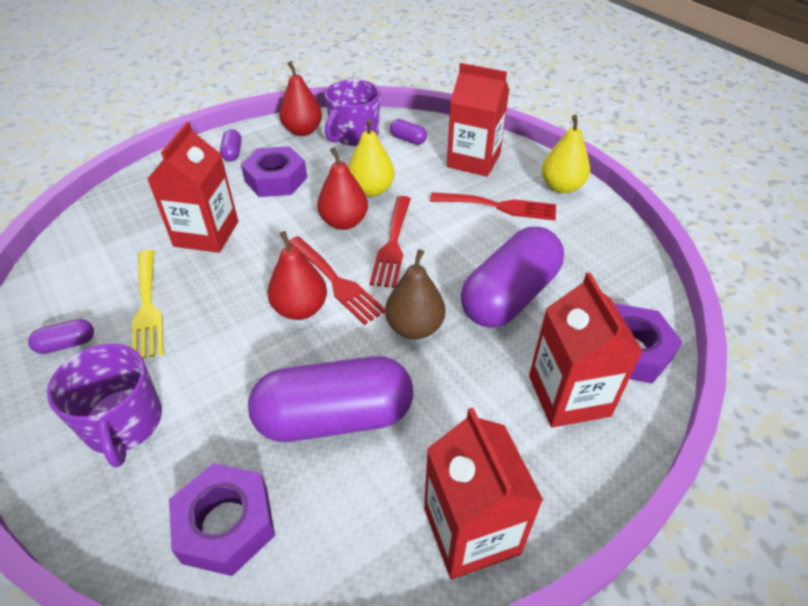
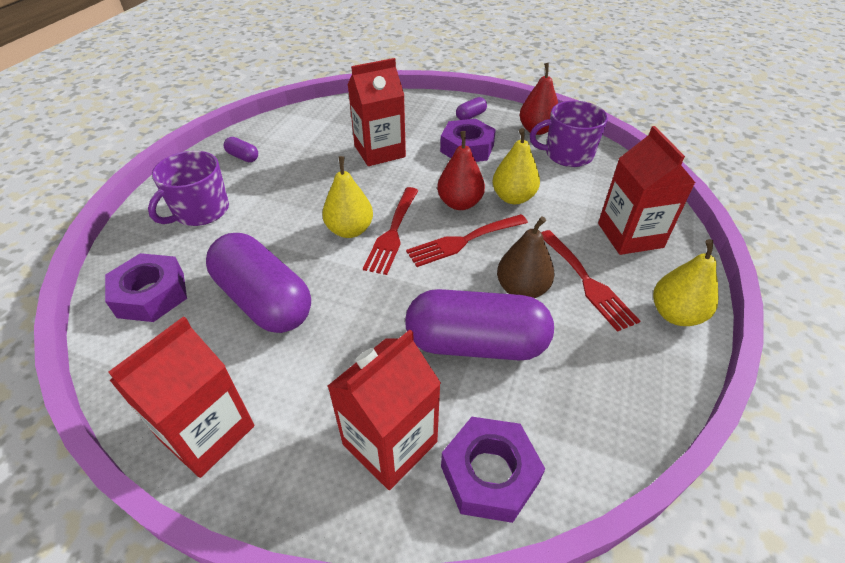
camera: 55 degrees right, 0 degrees up
(147, 307) = (294, 167): yellow fork -> none
(300, 309) = (350, 230): red pear -> yellow pear
(408, 139) = (603, 184): purple capsule -> none
(414, 327) = (384, 299): brown pear -> brown pear (522, 289)

